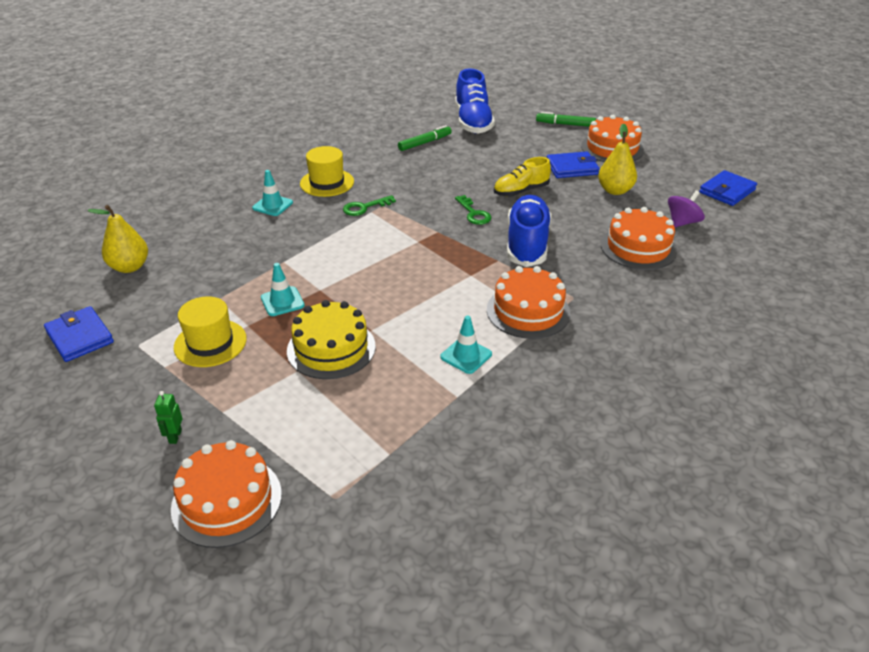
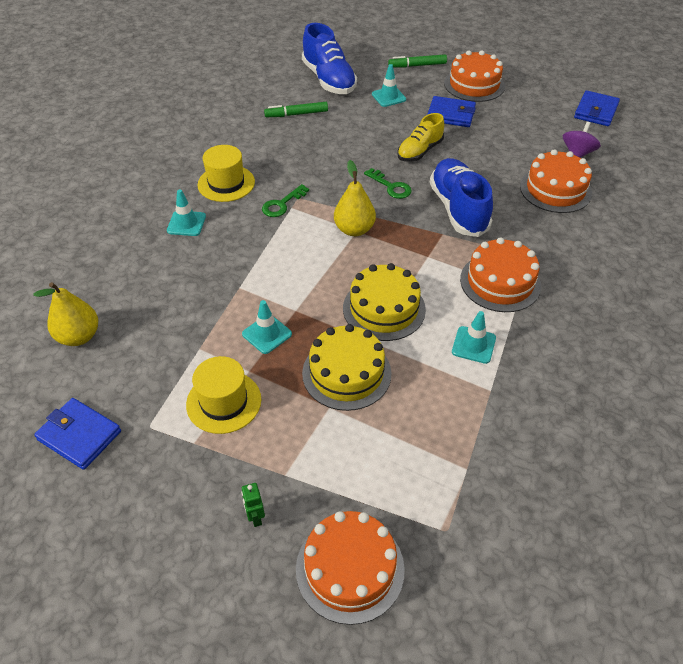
camera: 20 degrees left, 10 degrees up
(400, 307) = (384, 309): none -> yellow cake
(425, 143) = (296, 114): green marker -> green marker turned 135 degrees counterclockwise
(520, 144) = (388, 97): none -> turquoise traffic cone
(572, 168) = (451, 114): blue wallet -> blue wallet turned 45 degrees clockwise
(615, 190) = (502, 132): yellow pear -> yellow pear (354, 229)

